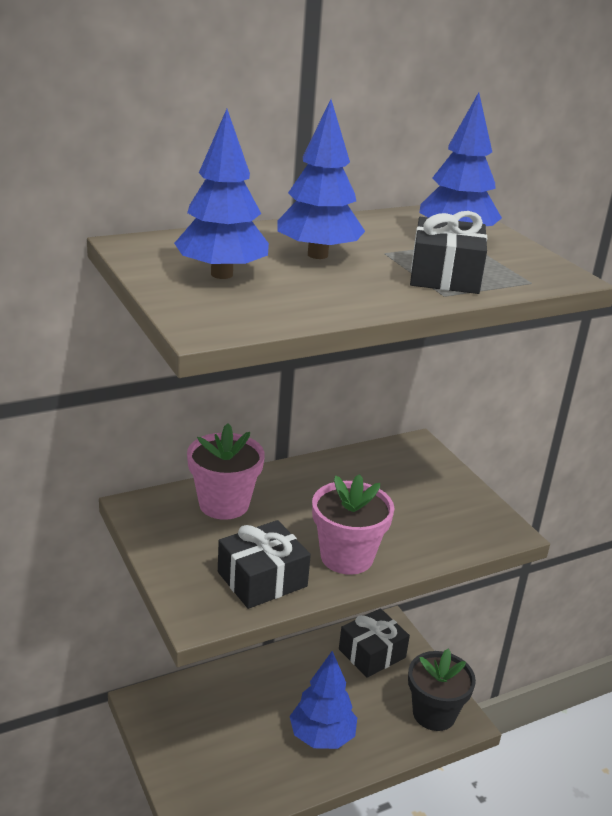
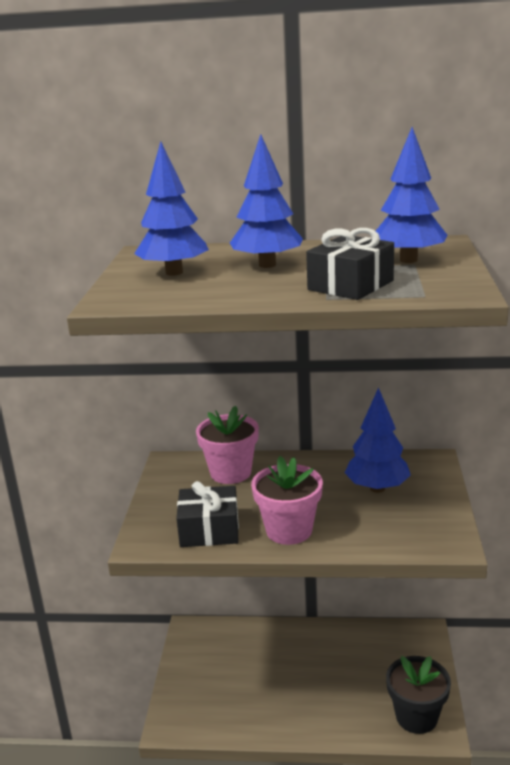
camera: 35 degrees right, 5 degrees down
(322, 736) = (305, 700): blue tree -> blue tree (377, 488)
(372, 653) = (393, 650): black gift -> none

